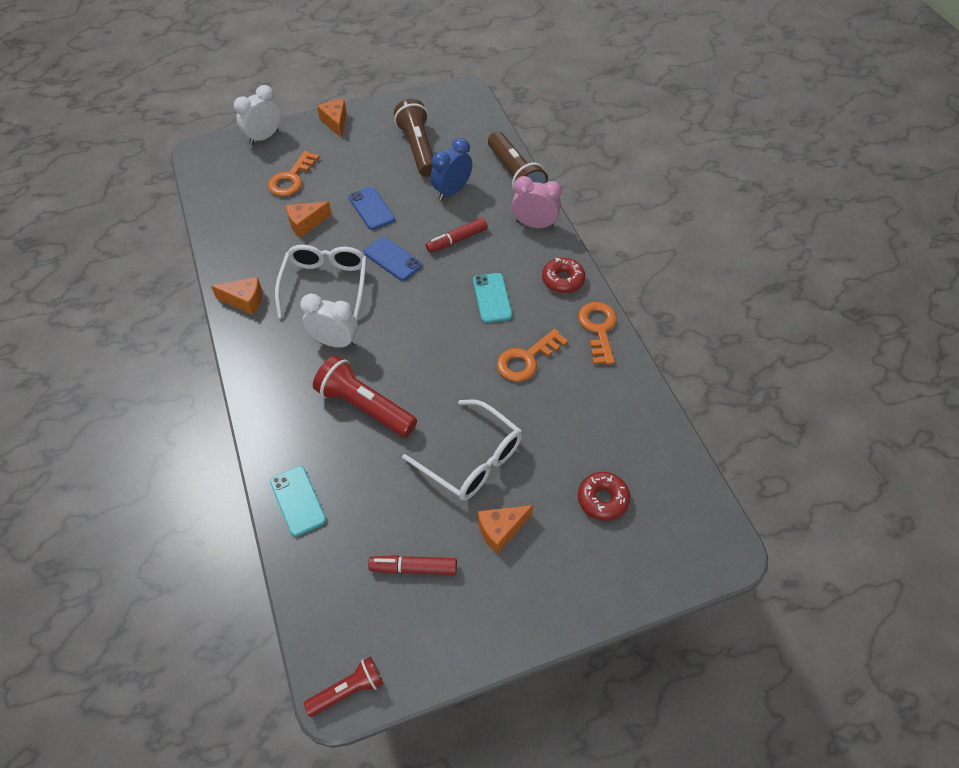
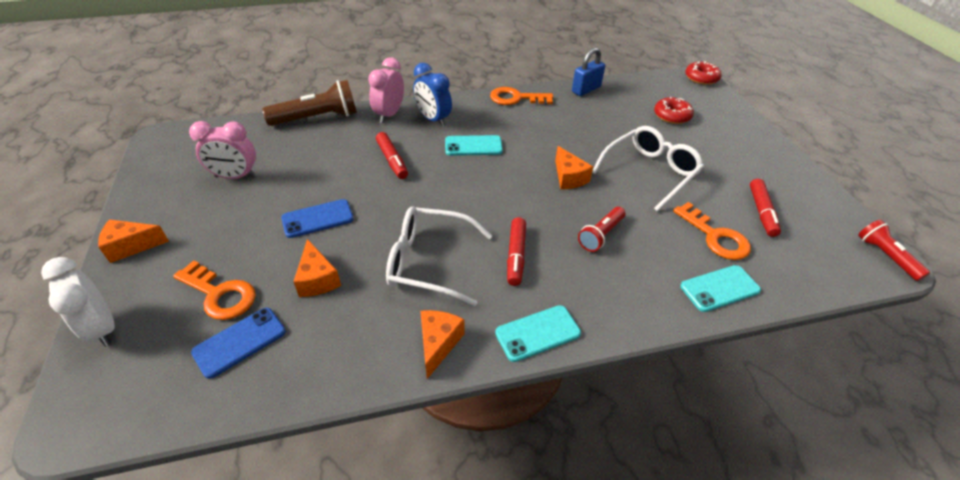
camera: 85 degrees left, 10 degrees down
(252, 360) = (537, 333): none -> turquoise phone
(334, 342) = (516, 256): white clock -> red marker
(365, 407) = (601, 235): red flashlight -> red flashlight, size x0.59
(393, 259) = (404, 206): blue phone -> blue phone (240, 342)
(418, 148) = (235, 177): brown flashlight -> pink clock
(452, 191) = (319, 158): blue clock -> blue clock (433, 119)
(501, 530) = (711, 163): orange cheese -> orange cheese (569, 177)
(526, 359) = (545, 135): orange key -> orange key (715, 237)
(563, 280) = (460, 108): red donut -> red donut (701, 78)
(643, 402) = (586, 89): none -> blue padlock

